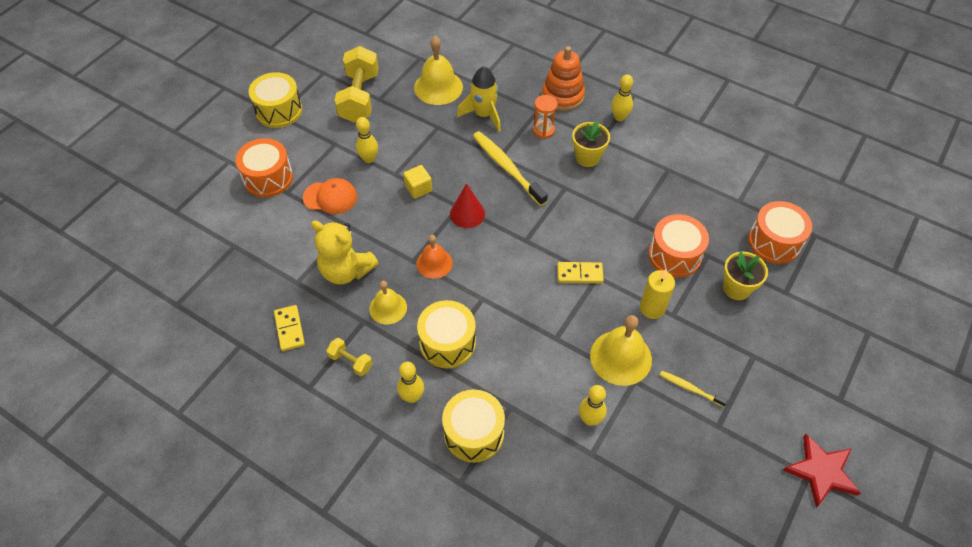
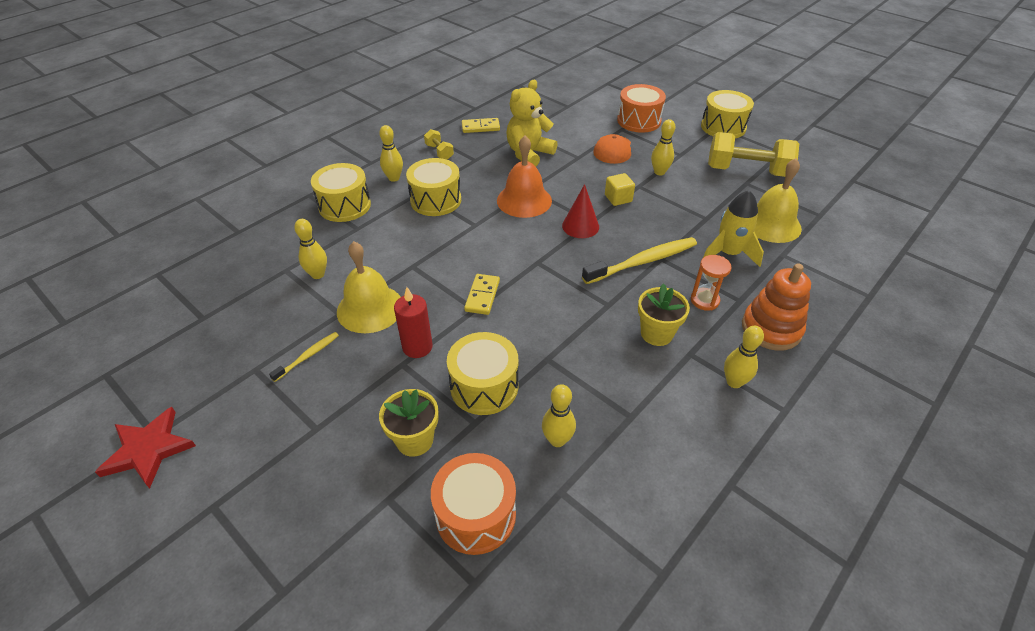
camera: 100 degrees right, 10 degrees down
(351, 362) = (439, 152): yellow dumbbell -> yellow dumbbell turned 75 degrees counterclockwise
(388, 308) = (483, 172): yellow bell -> none
(434, 263) = (524, 200): orange bell -> orange bell, size x1.58
(652, 308) = (417, 347): yellow candle -> red candle
(674, 255) = (484, 386): orange drum -> yellow drum
(703, 207) = (557, 440): none -> yellow bowling pin

